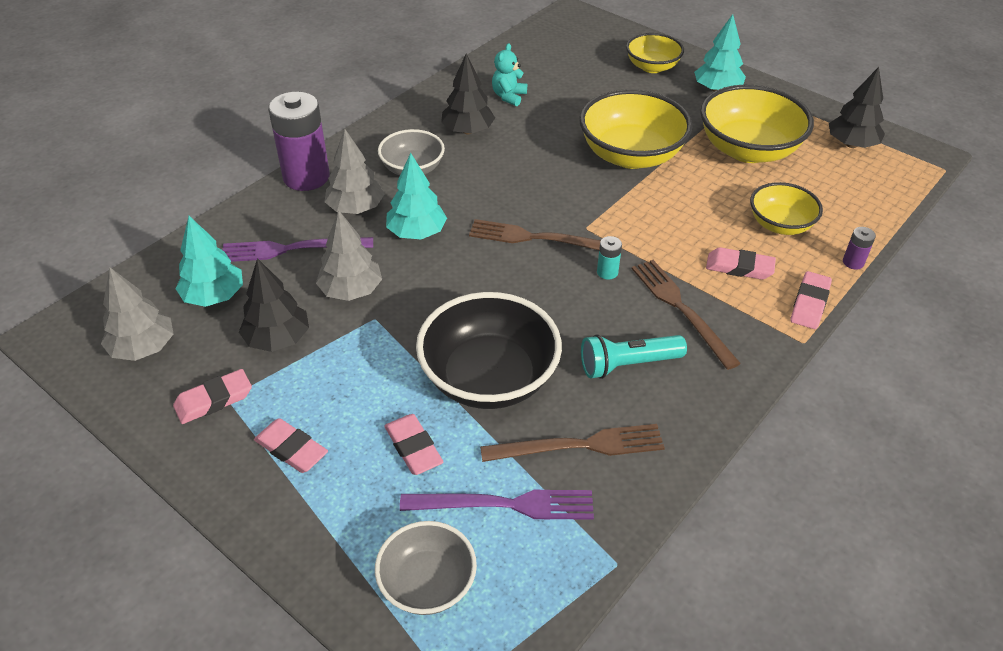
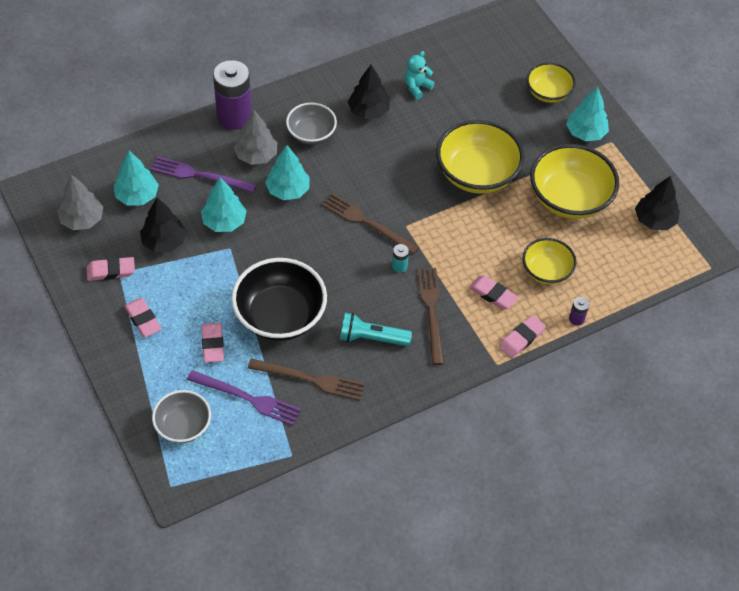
camera: 20 degrees right, 10 degrees up
(351, 291) = (224, 222): grey tree -> turquoise tree

